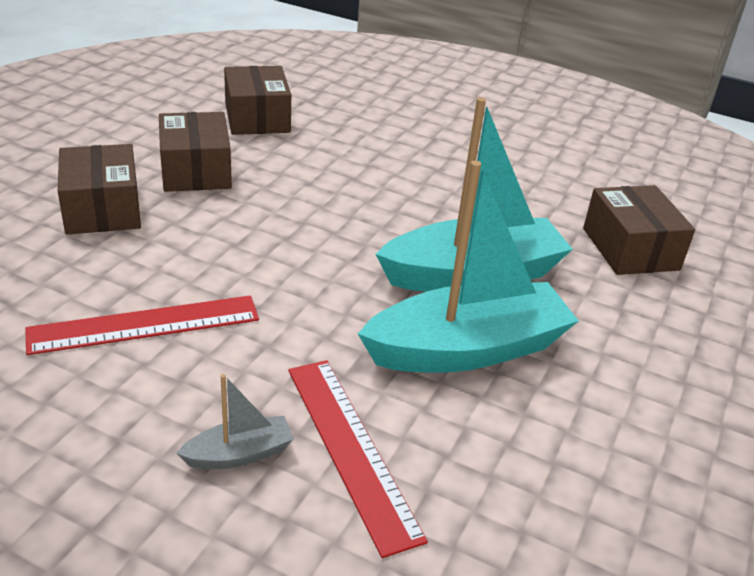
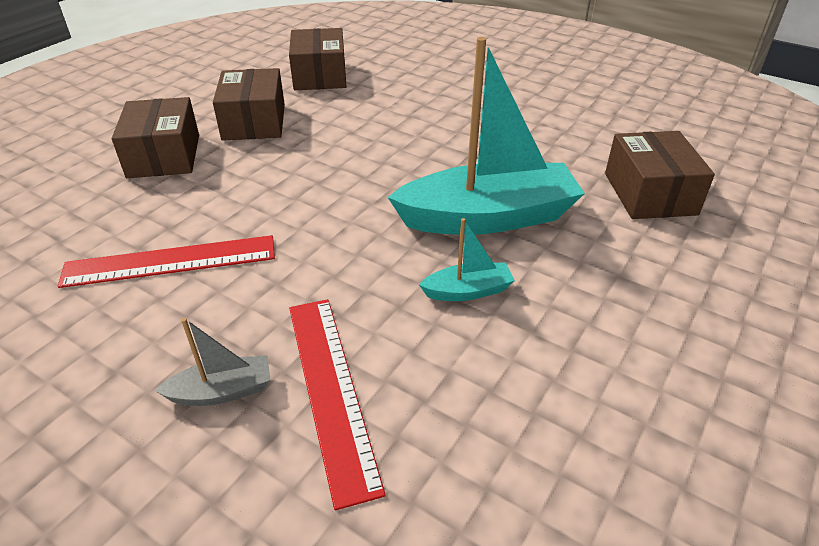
camera: 10 degrees right, 5 degrees up
(467, 349) = (468, 291): turquoise boat -> turquoise boat, size x0.44

